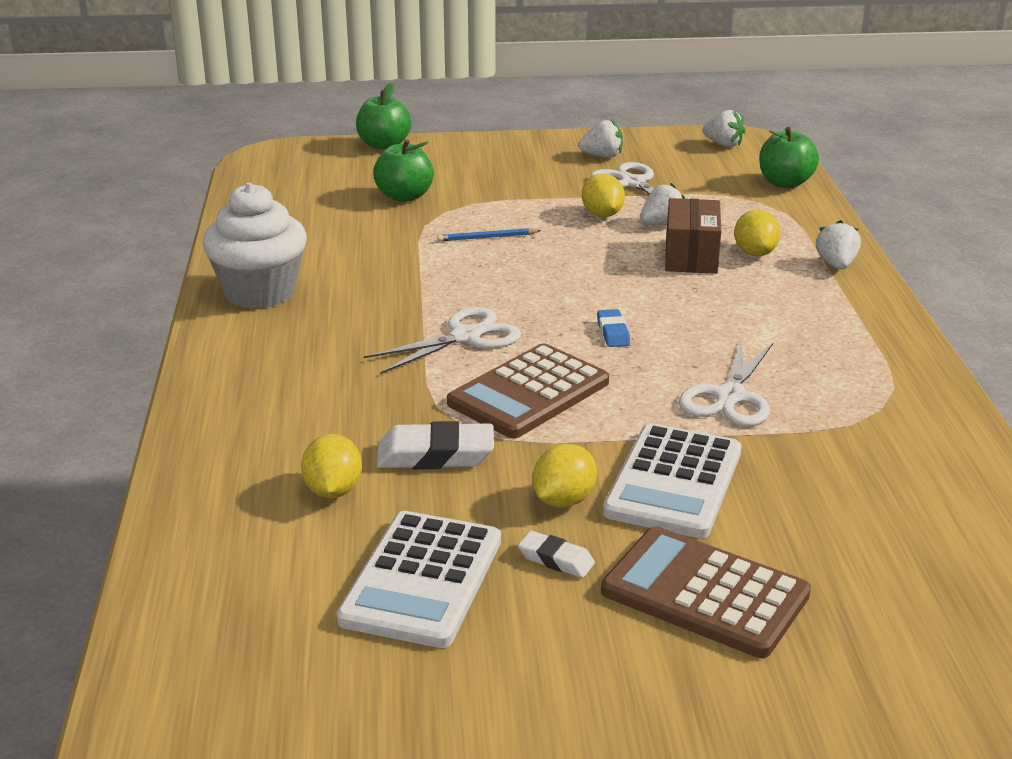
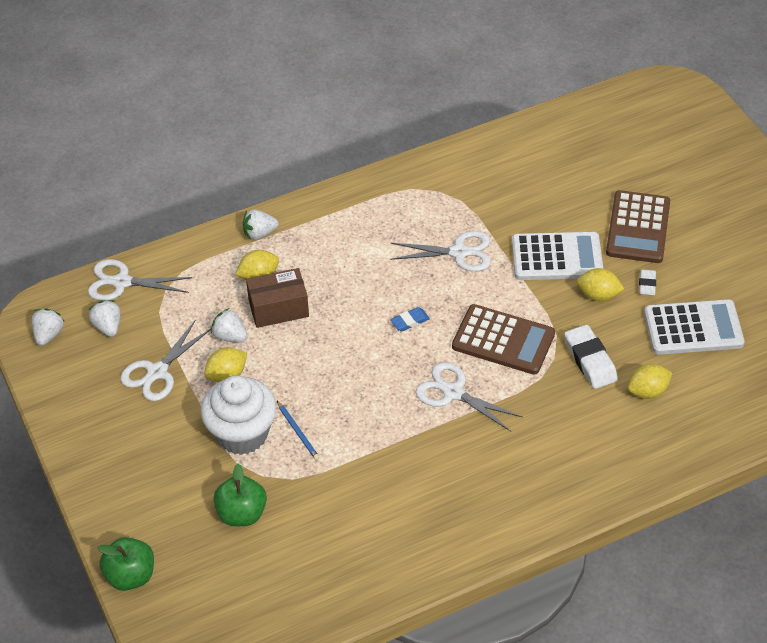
camera: 110 degrees left, 20 degrees up
(260, 292) = (450, 534): white cupcake -> white cupcake (242, 434)
(602, 156) = (103, 407): white strawberry -> white strawberry (108, 326)
(785, 183) = (122, 282): green apple -> white scissors

